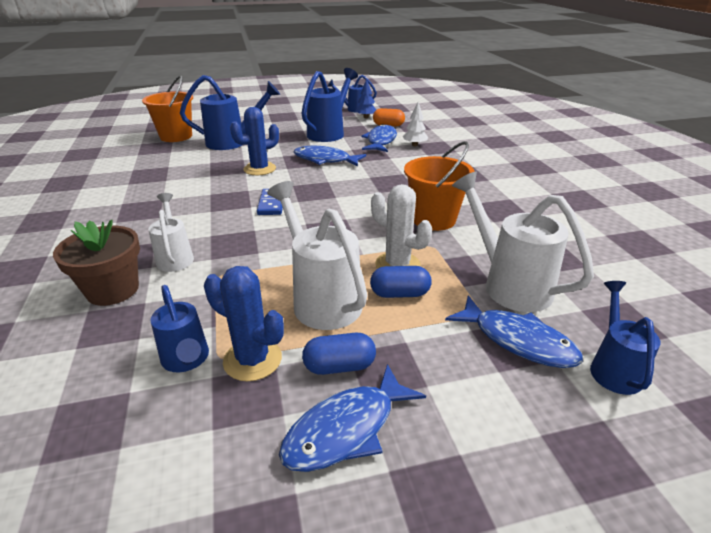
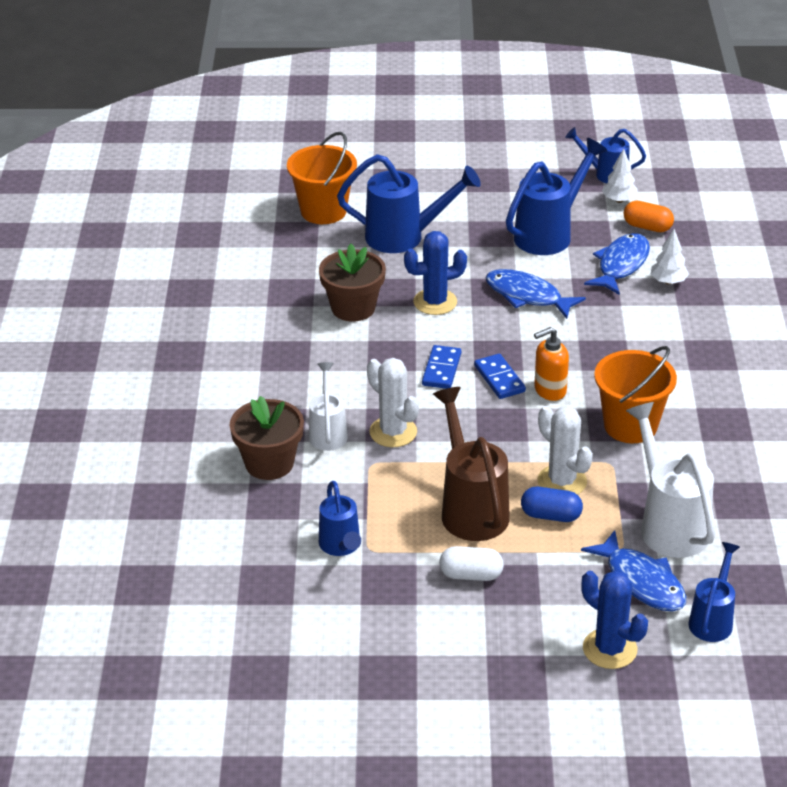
camera: 15 degrees right, 5 degrees up
(197, 178) = (353, 308): none -> brown flower pot
(236, 249) = (393, 432): none -> white cactus
(252, 360) = (397, 556): blue cactus -> blue cactus (609, 649)
(319, 204) = (499, 379): none -> blue domino
(321, 298) = (471, 507): white watering can -> brown watering can
(339, 366) = (471, 575): blue capsule -> white capsule
(346, 429) = (463, 622): blue fish -> none
(361, 206) = (549, 390): none -> orange soap dispenser
(366, 117) = (619, 200): blue tree -> white tree

